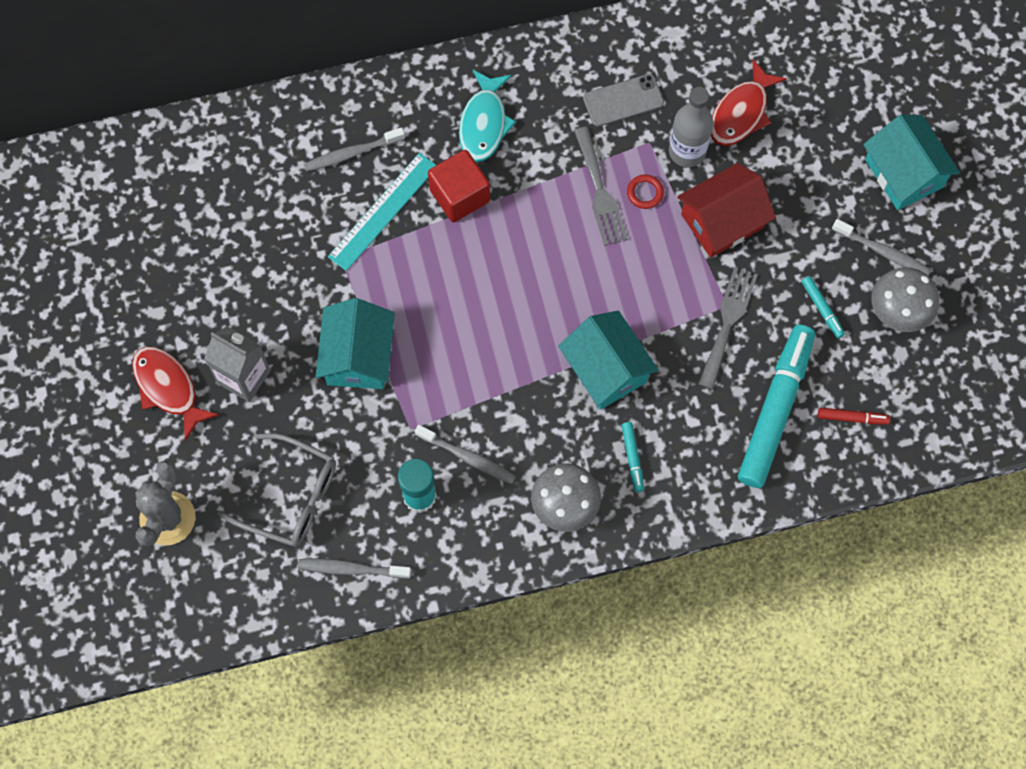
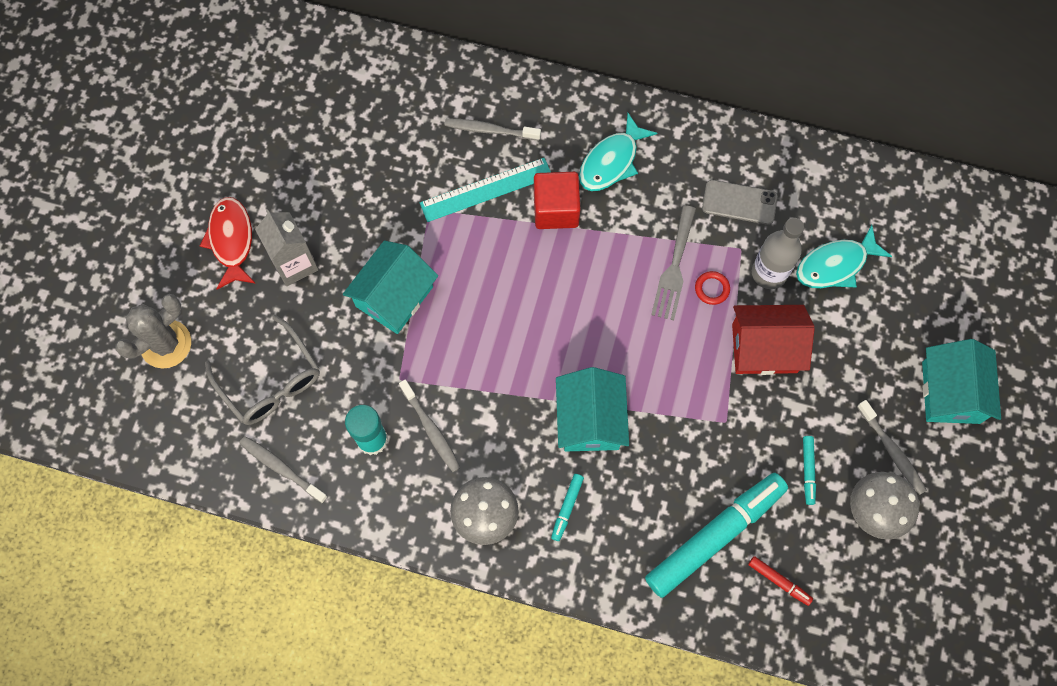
camera: 30 degrees right, 0 degrees up
(728, 322) = (718, 437): grey fork -> none
(741, 113) = (835, 265): red fish -> turquoise fish

